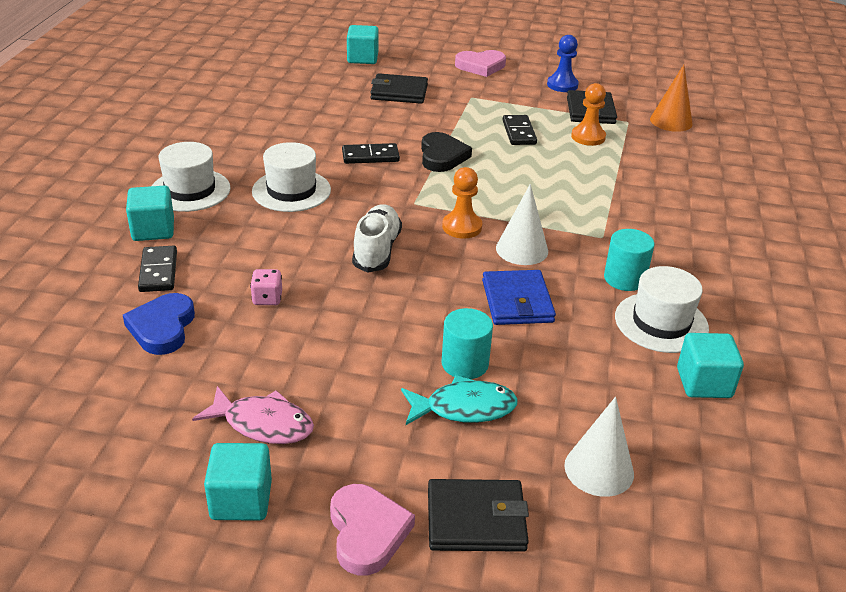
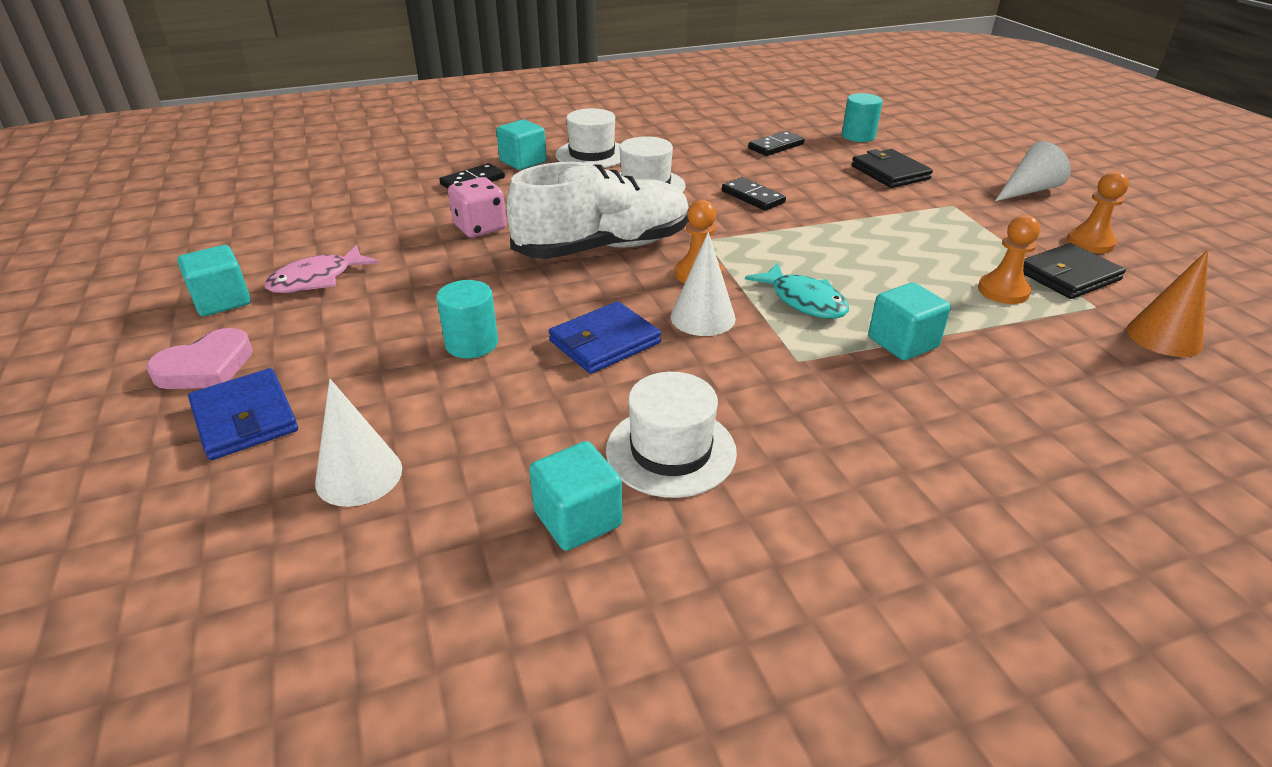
camera: 60 degrees right, 0 degrees up
(162, 327) = (405, 206): blue heart -> none
(263, 424) = (317, 279): pink fish -> pink fish turned 60 degrees clockwise
(267, 298) = (480, 228): pink dice -> pink dice, size x1.65
(362, 58) = (918, 140): turquoise cube -> turquoise cube (902, 343)
(376, 250) = (603, 247): white shoe -> white shoe, size x1.71
(442, 156) = (810, 226): black heart -> none
(464, 408) = (403, 363): turquoise fish -> turquoise fish (804, 301)
(476, 519) = (245, 418): black wallet -> blue wallet
(481, 66) = (1028, 190): pink heart -> white cone
(519, 132) = (931, 249): black domino -> black domino (776, 146)
(562, 85) = (1090, 242): blue pawn -> orange pawn
(624, 279) = (731, 399): turquoise cylinder -> turquoise cylinder (858, 136)

